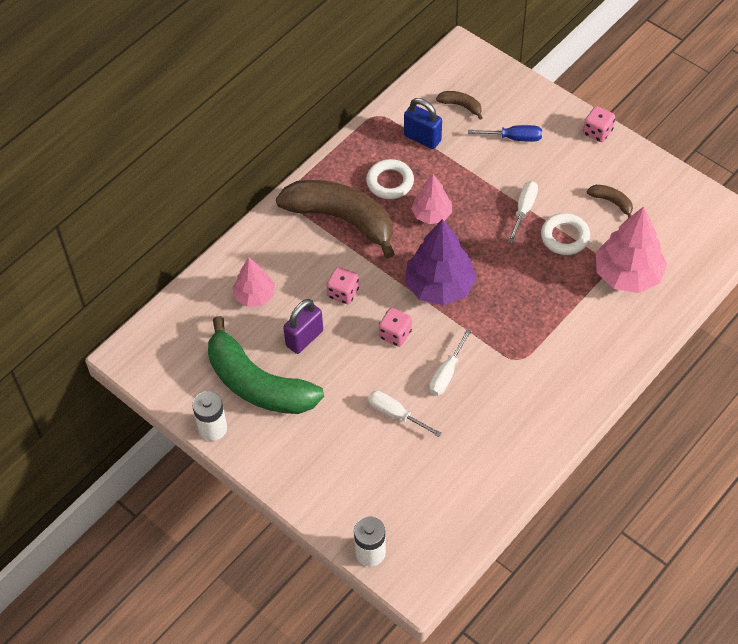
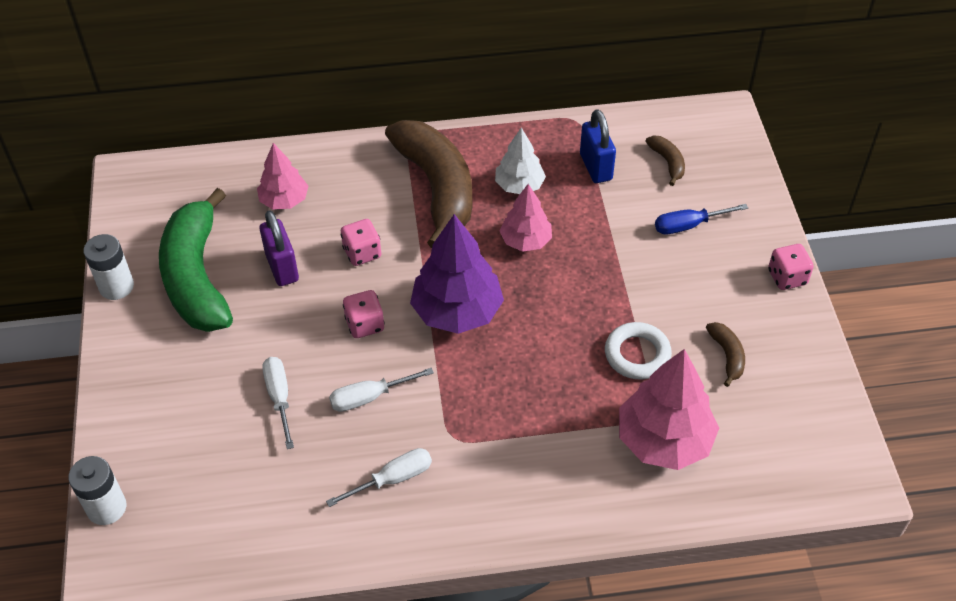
camera: 40 degrees right, 5 degrees down
(304, 338) = (282, 267): purple padlock -> purple padlock turned 75 degrees clockwise
(390, 182) = (519, 185): white ring -> white tree
(513, 138) = (689, 225): blue screwdriver -> blue screwdriver turned 120 degrees clockwise
(523, 210) = (623, 299): white screwdriver -> white screwdriver (392, 479)

